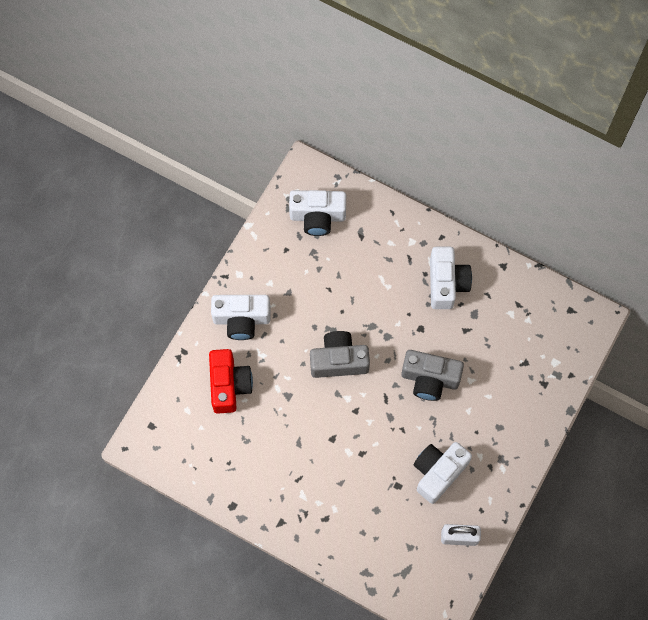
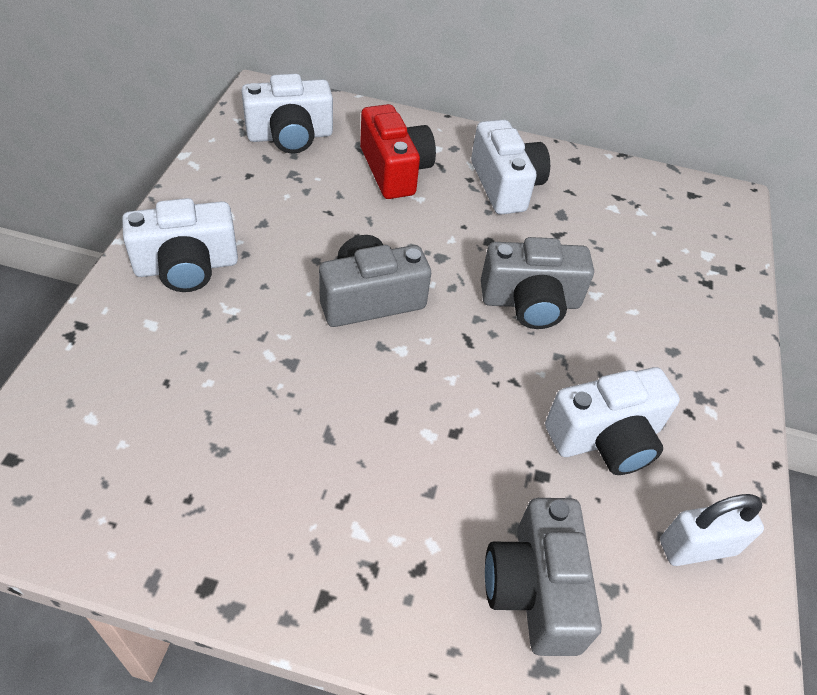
camera: 20 degrees left, 20 degrees down
(229, 385) = (174, 363): red camera -> red camera (395, 170)
(374, 539) = (535, 589): none -> grey camera
(438, 472) = (606, 438): white camera -> white camera turned 135 degrees counterclockwise

